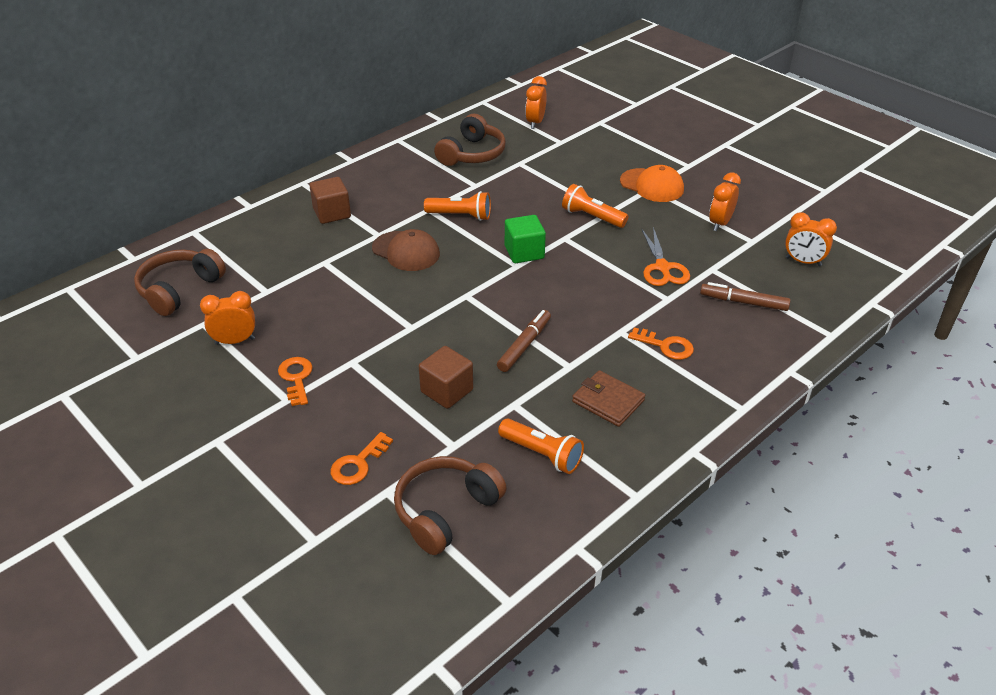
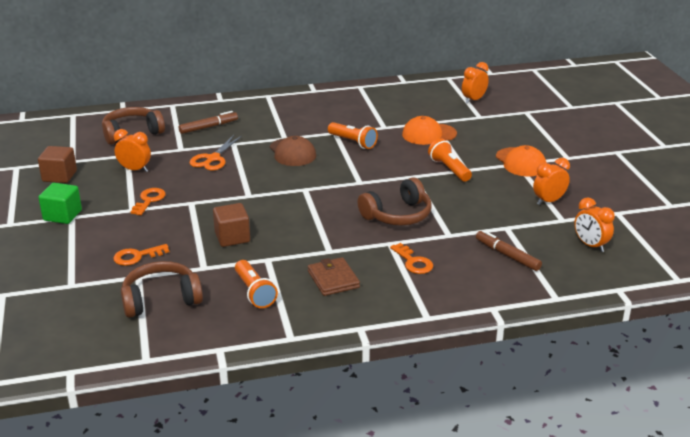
camera: 30 degrees right, 10 degrees down
(332, 213) = (267, 118): brown cube -> brown cube (59, 176)
(472, 154) = (403, 108): brown headphones -> brown headphones (398, 215)
(524, 252) = (373, 176): green cube -> green cube (62, 215)
(524, 345) = (312, 229): brown marker -> brown marker (208, 127)
(530, 180) = (429, 134): none -> orange cap
(662, 268) = (467, 215): orange scissors -> orange scissors (213, 159)

